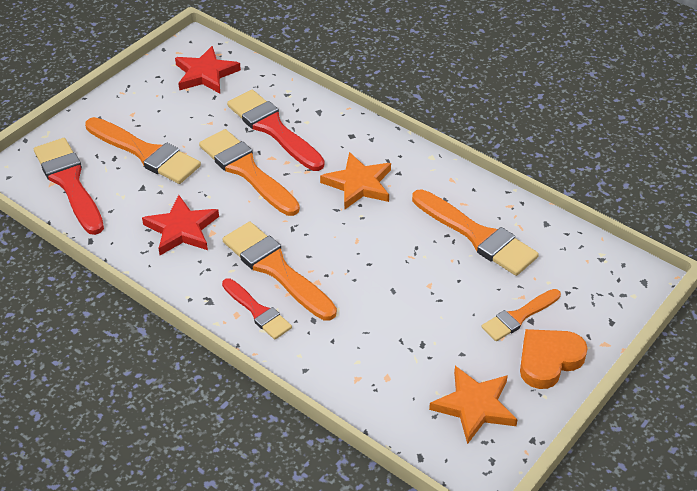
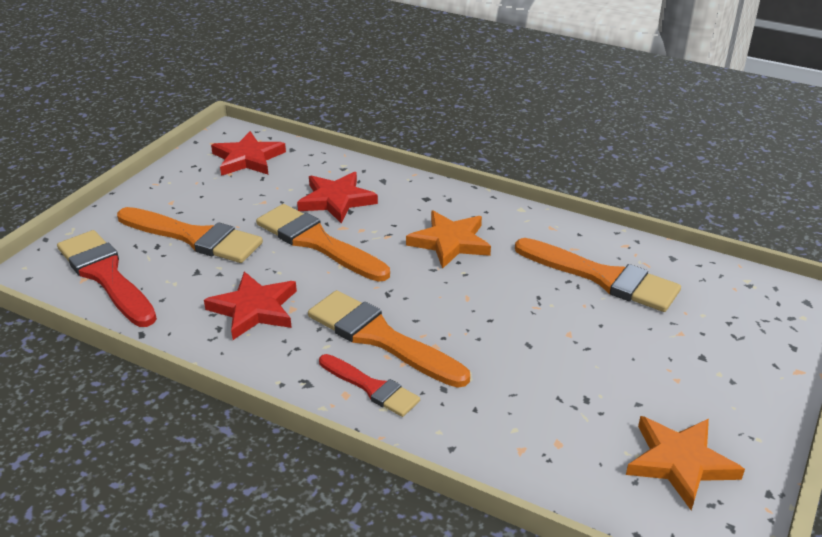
camera: 10 degrees left, 10 degrees down
(273, 128) = (336, 200): red brush -> red star
(518, 317) = (686, 355): orange brush -> none
(548, 360) = (743, 397): orange heart -> none

